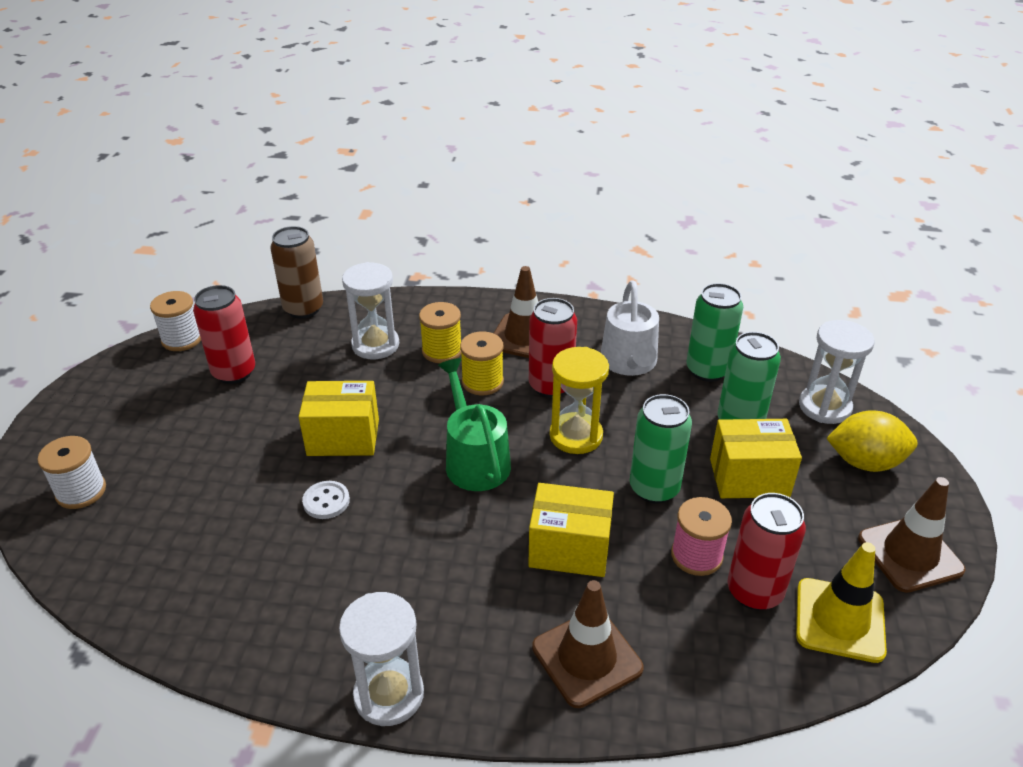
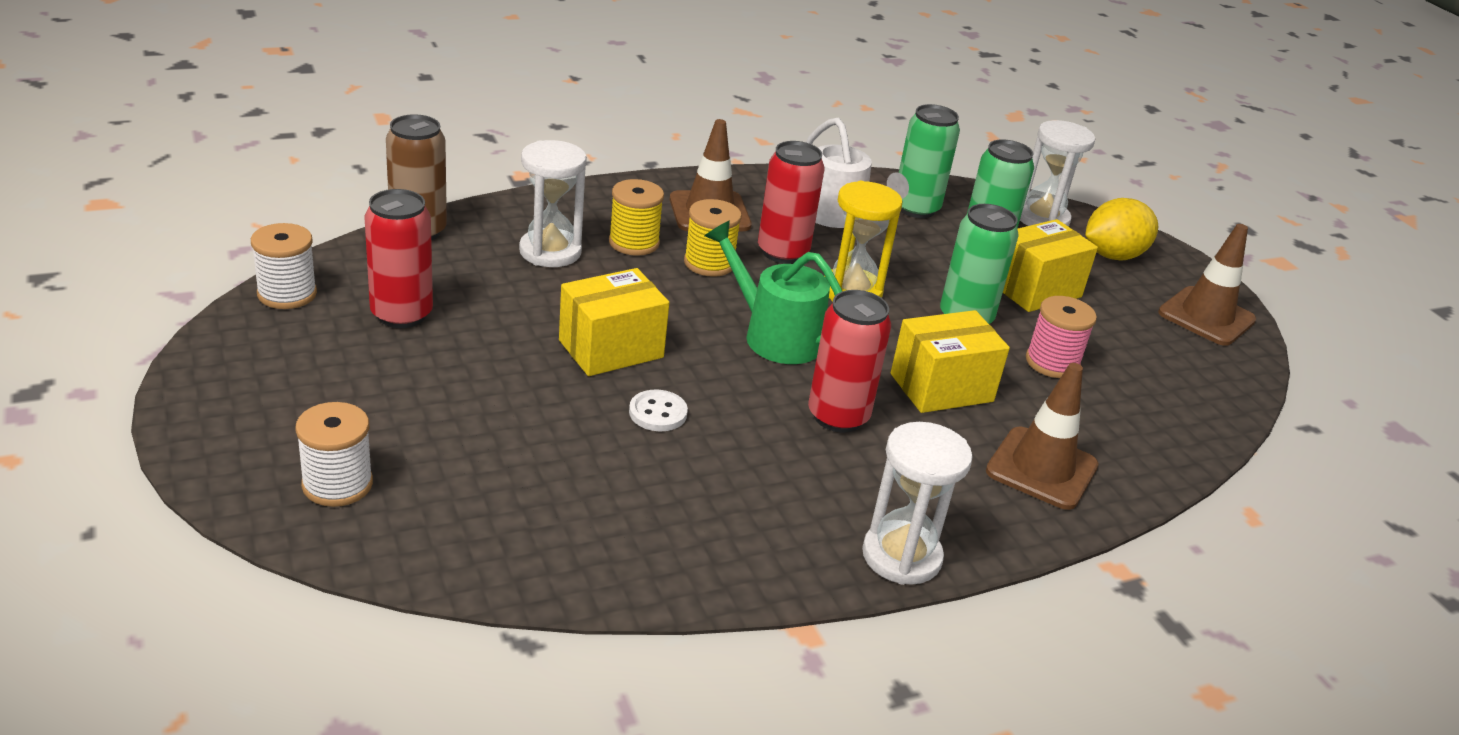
camera: 35 degrees left, 5 degrees down
(754, 591) = (1122, 377): red can -> red can (838, 416)
(839, 620) = (1201, 379): yellow traffic cone -> none

